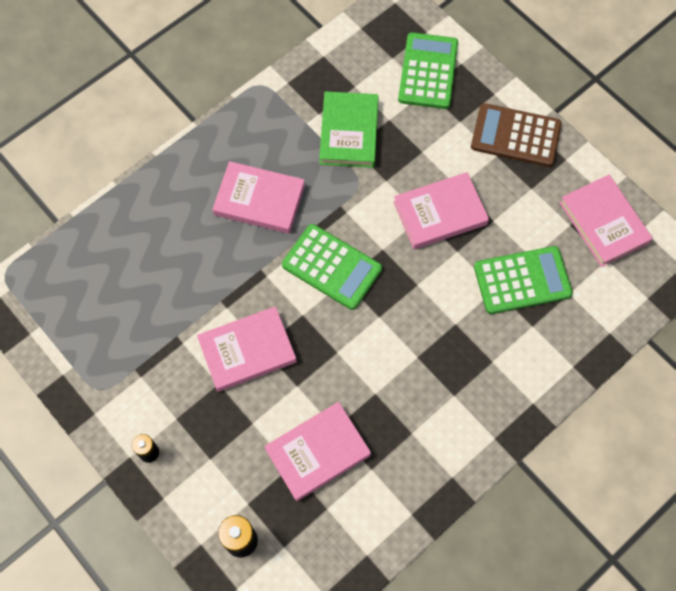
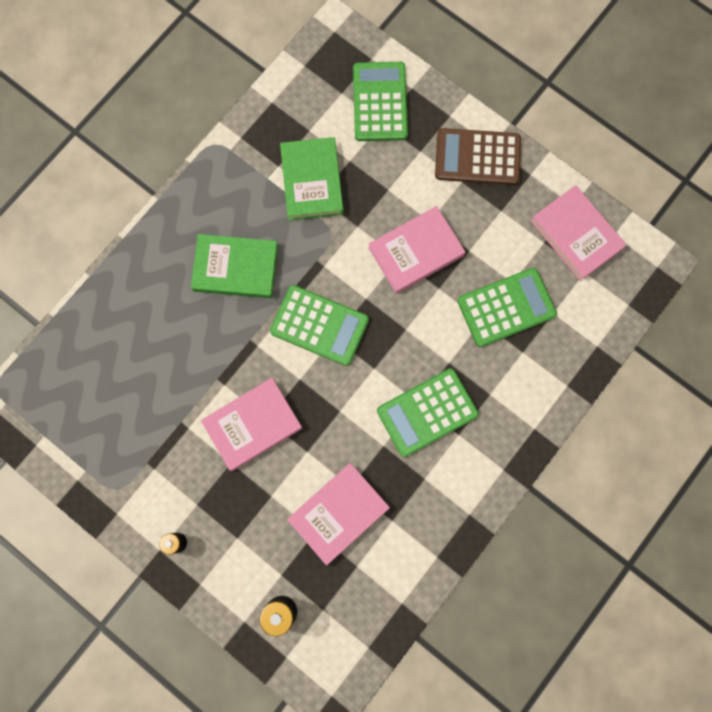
camera: 10 degrees left, 10 degrees up
(259, 200) = (235, 268): pink book -> green book
(425, 368) = (427, 412): none -> green calculator

